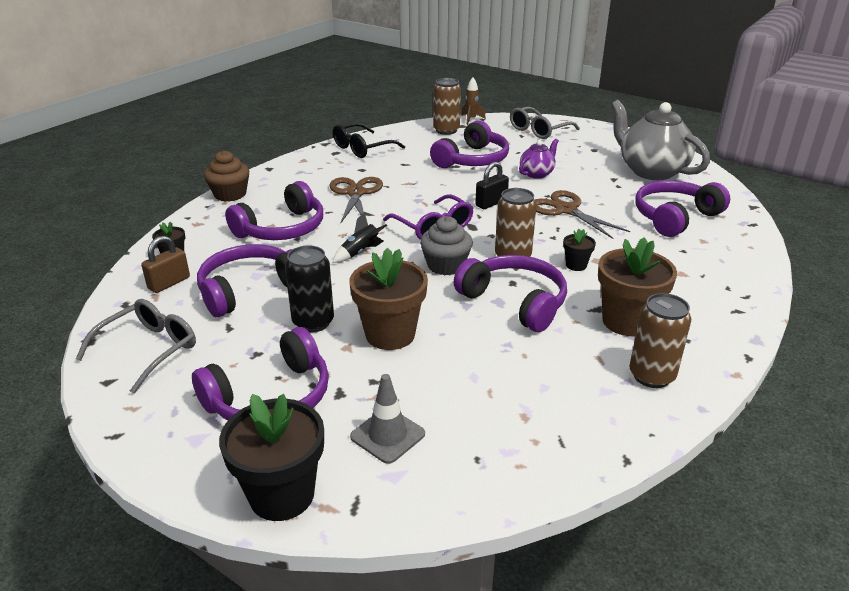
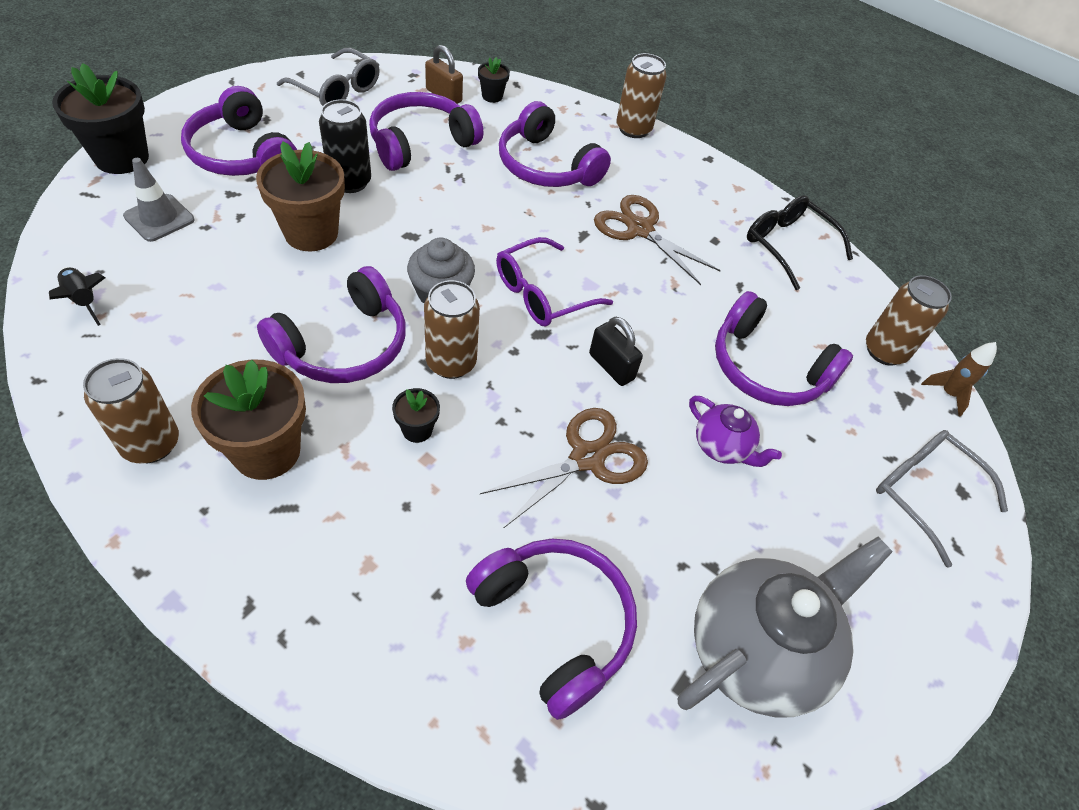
camera: 85 degrees right, 20 degrees up
(230, 194) = (633, 129): brown cupcake -> brown can
(249, 289) = (421, 143): purple headphones -> purple headphones turned 90 degrees counterclockwise
(355, 193) = (640, 229): brown scissors -> brown scissors turned 135 degrees counterclockwise
(360, 252) = (484, 223): black rocket -> black rocket (83, 300)

